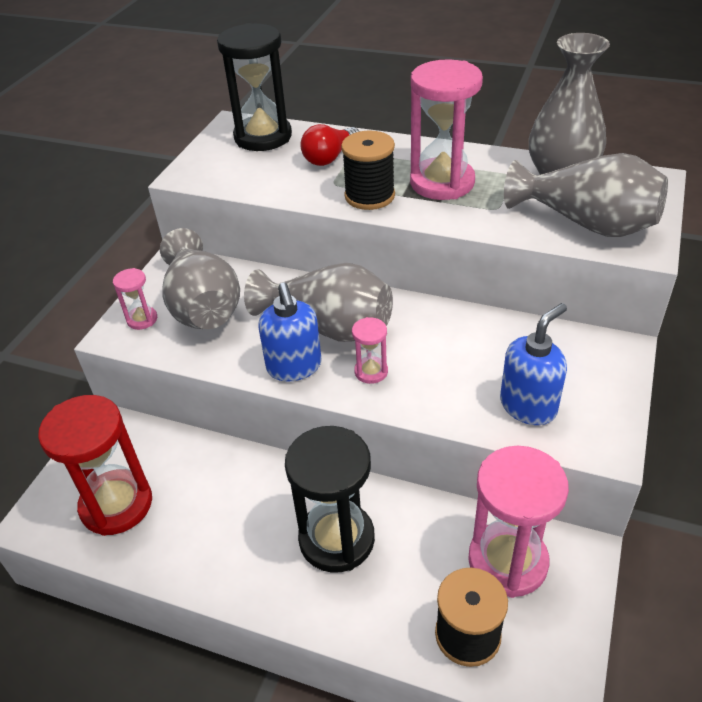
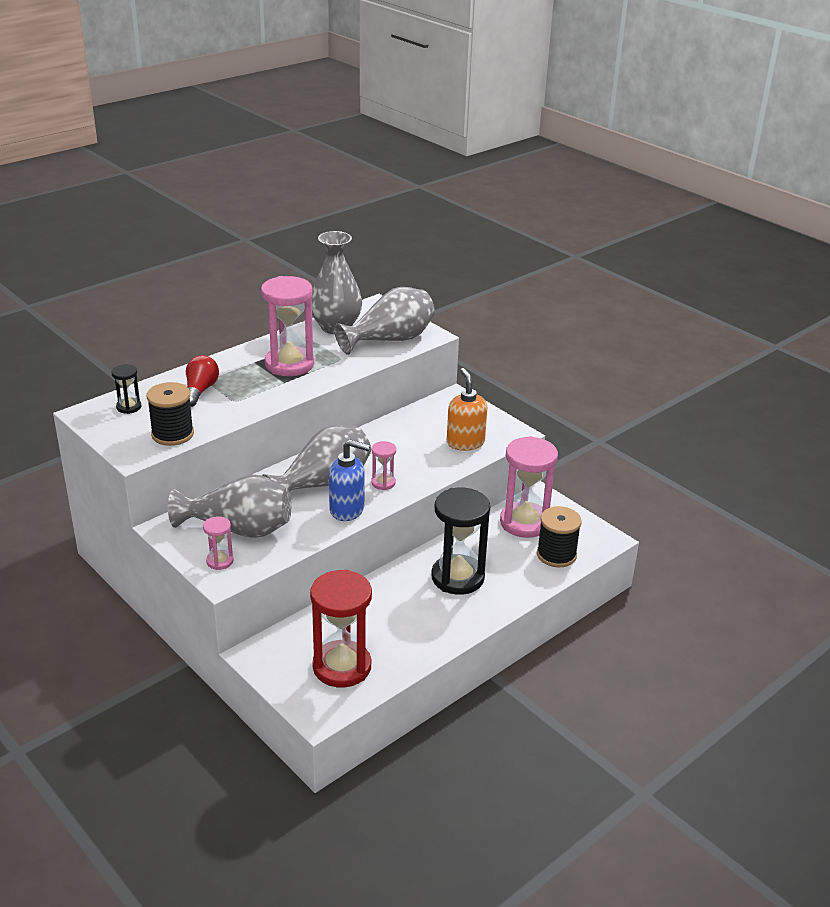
camera: 65 degrees left, 10 degrees down
(263, 137) = (129, 407): black hourglass -> black hourglass, size x0.47
(330, 157) = (200, 391): red light bulb -> red light bulb turned 150 degrees counterclockwise
(369, 196) = (269, 393): black spool -> black spool (172, 434)
(528, 406) = (465, 442): blue soap dispenser -> orange soap dispenser

